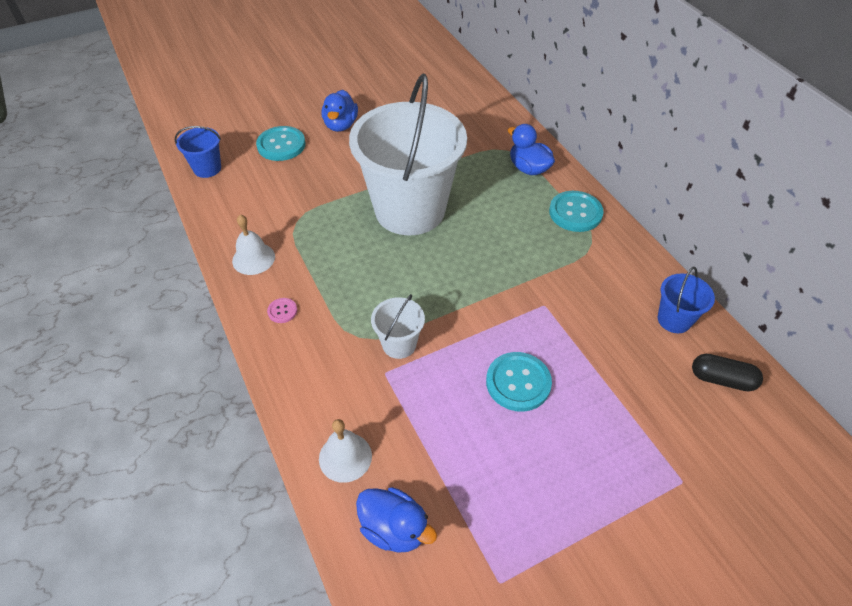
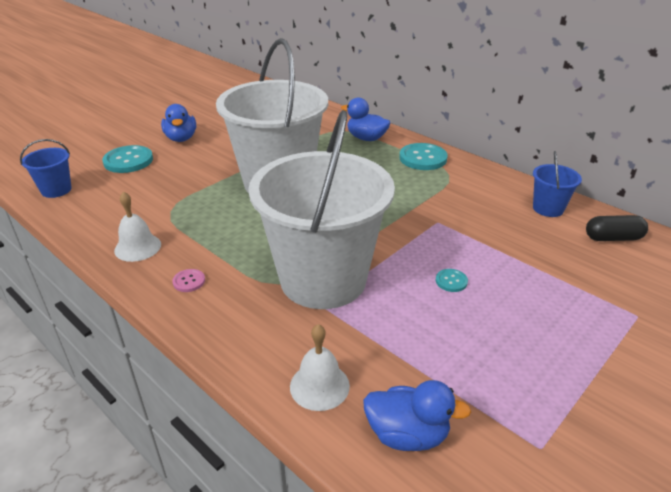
camera: 20 degrees left, 15 degrees down
(399, 344) = (323, 279): white bucket -> white bucket, size x2.43
(518, 382) = (451, 281): turquoise button -> turquoise button, size x0.49

